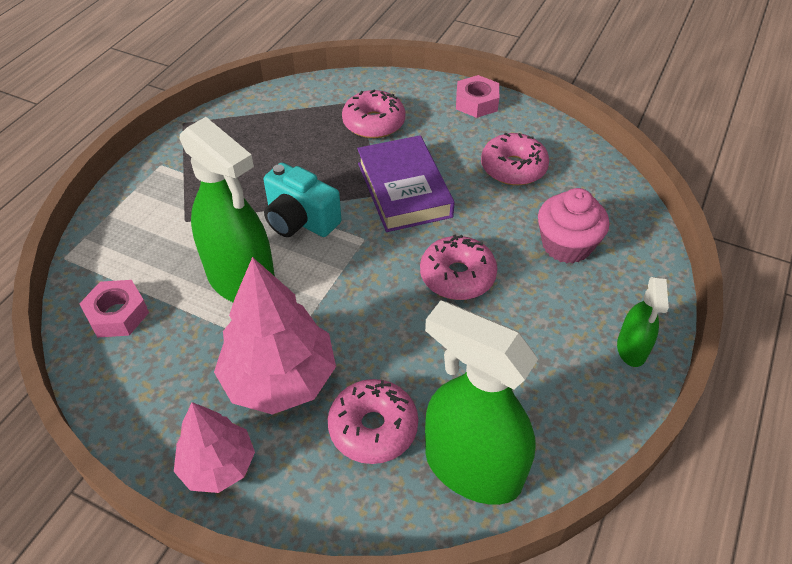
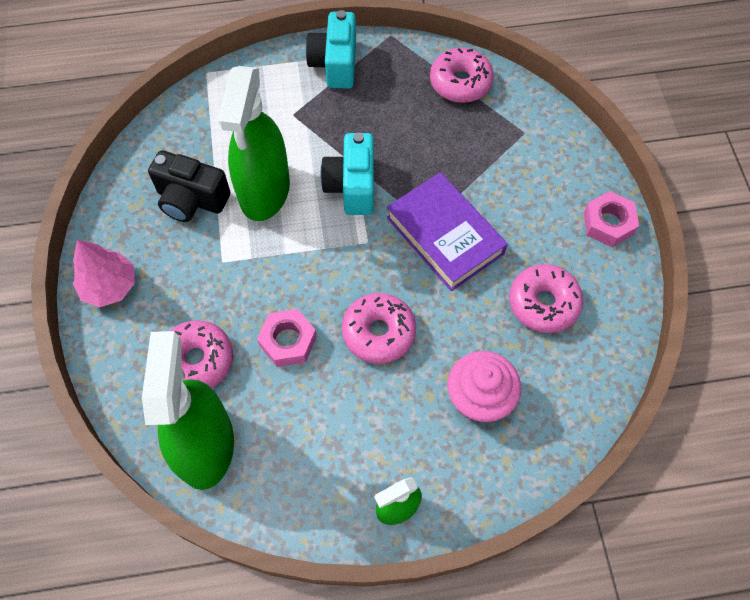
camera: 55 degrees right, 15 degrees up
(117, 314) = (183, 141): pink nut -> pink nut (288, 341)
(167, 168) = (335, 64): none -> turquoise camera
(191, 341) = (191, 200): none -> black camera
(280, 379) = (198, 275): pink tree -> none
(374, 123) = (507, 162): pink donut -> pink donut (460, 82)
(404, 189) = (445, 235): purple book -> purple book turned 75 degrees counterclockwise

